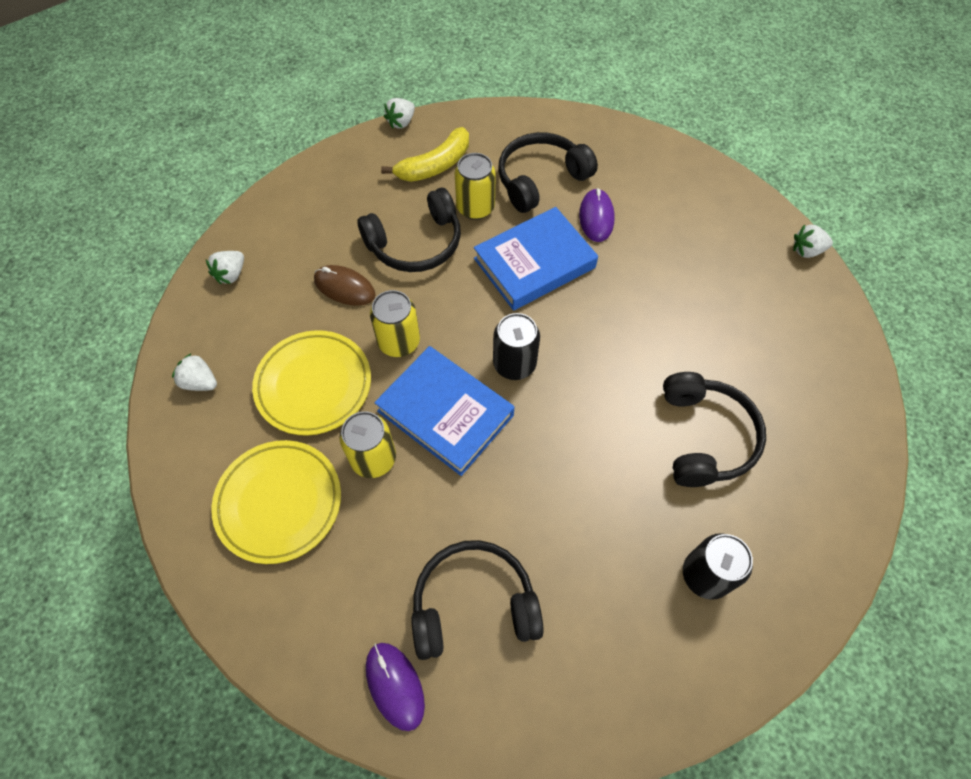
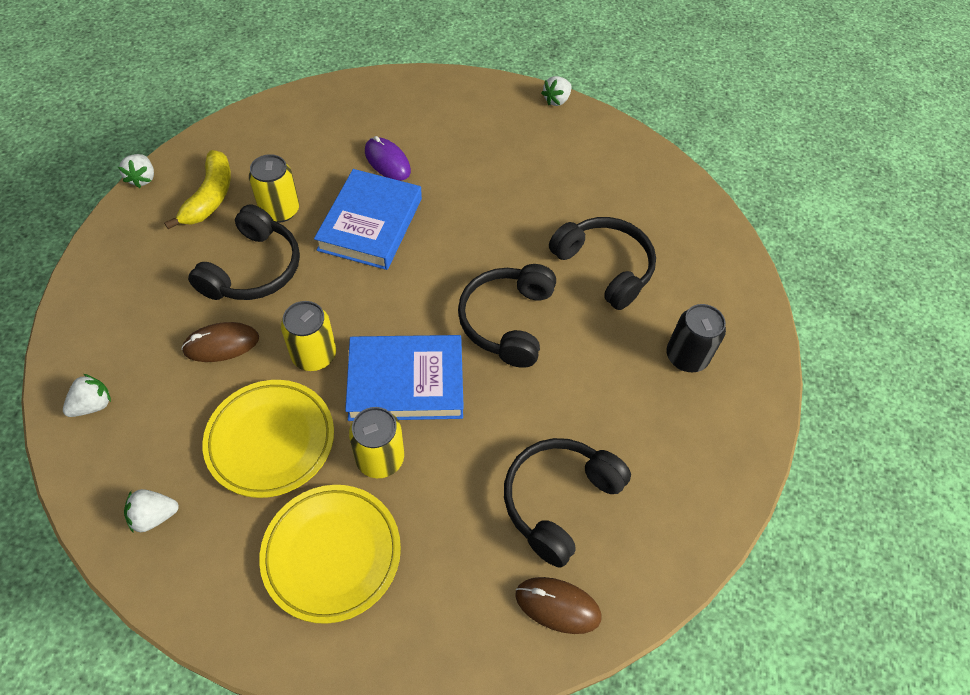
camera: 45 degrees left, 5 degrees down
(231, 274) = (93, 405): white strawberry -> white strawberry turned 120 degrees counterclockwise
(395, 685) = (557, 606): purple mouse -> brown mouse
(514, 364) = (425, 308): black can -> none
(540, 179) = (315, 158): black headphones -> black headphones (507, 321)

